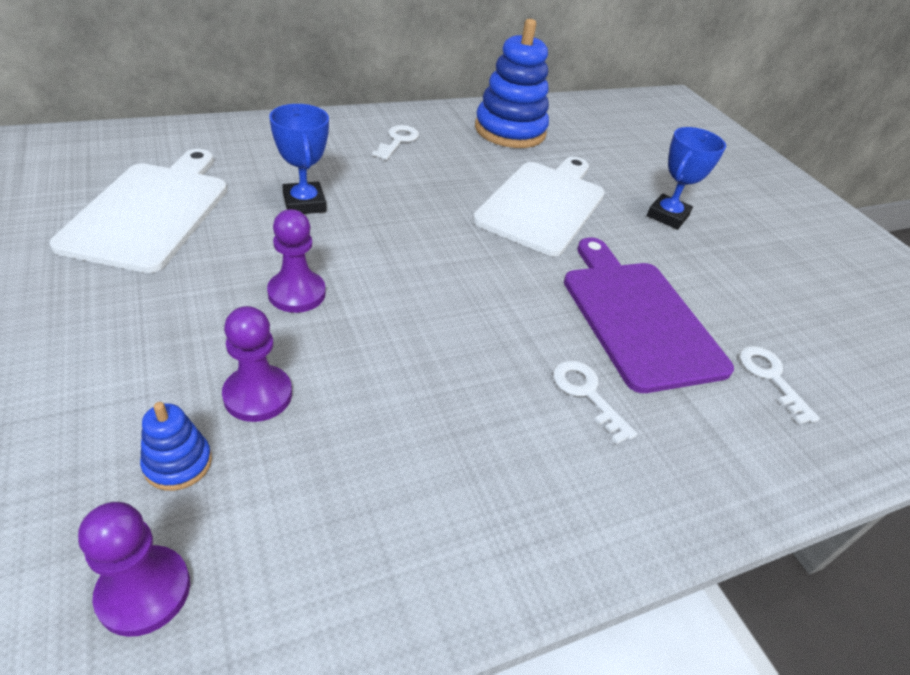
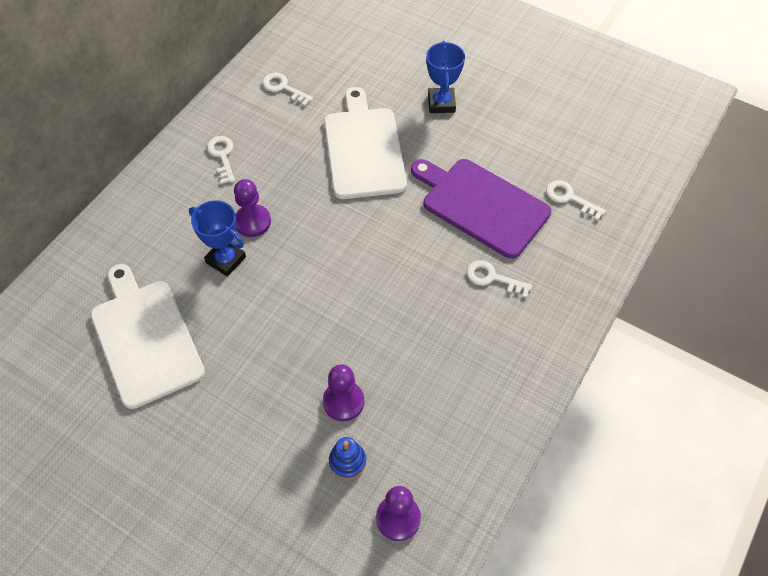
camera: 30 degrees left, 15 degrees up
(297, 293) = (295, 328): purple pawn -> purple pawn (252, 222)
(510, 131) = (283, 88): blue stacking toy -> white key

